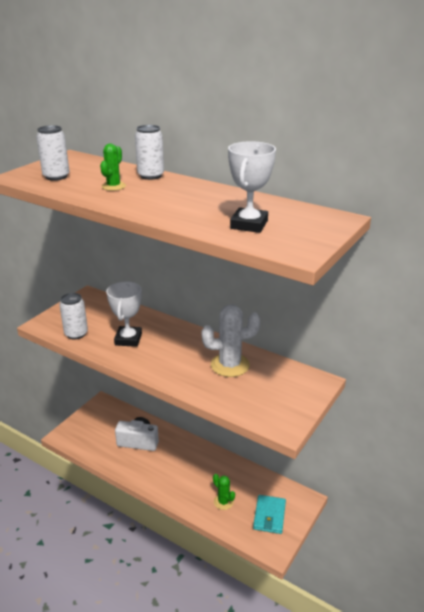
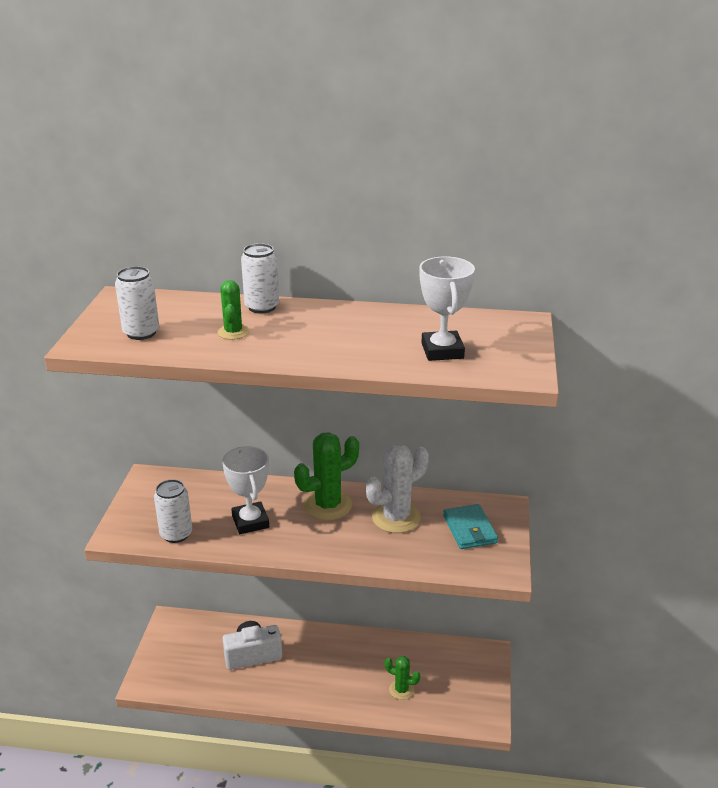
camera: 25 degrees left, 0 degrees up
(188, 343) = (328, 505): none -> green cactus
(269, 516) = (461, 686): turquoise wallet -> turquoise wallet (469, 529)

